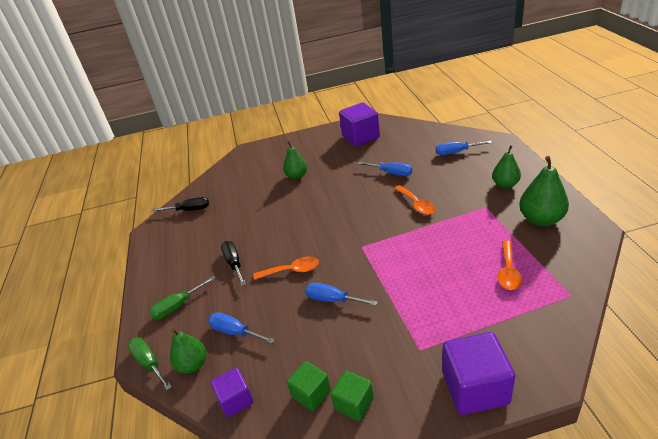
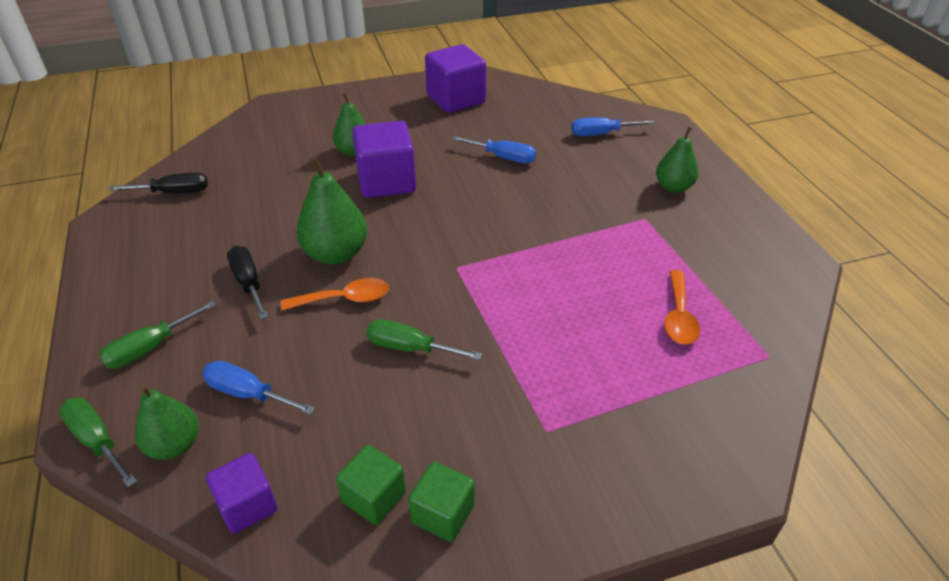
camera: 10 degrees left, 5 degrees up
(332, 299) = (410, 348): blue screwdriver -> green screwdriver
(417, 204) = (542, 208): orange spoon -> none
(475, 388) = (630, 492): purple cube -> purple cube (386, 182)
(541, 219) = (725, 242): green pear -> green pear (336, 254)

